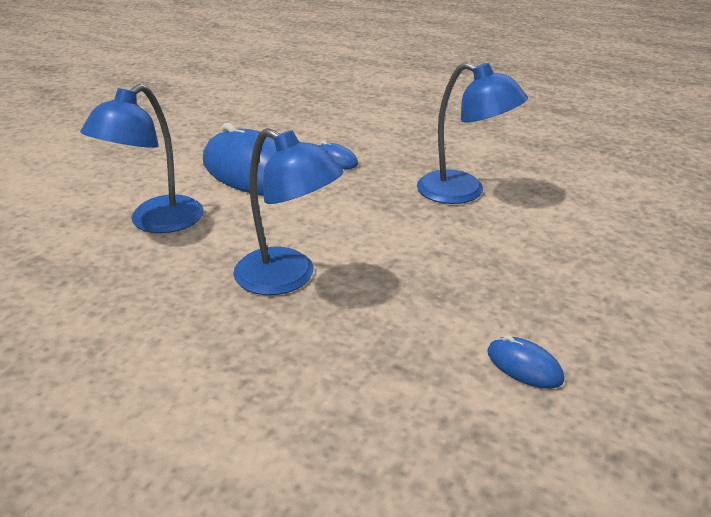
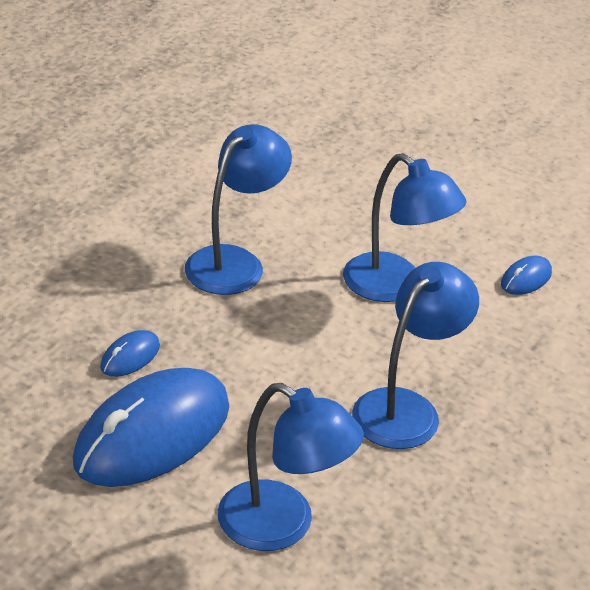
camera: 90 degrees left, 5 degrees up
(466, 272) = (395, 286): none -> blue lamp

